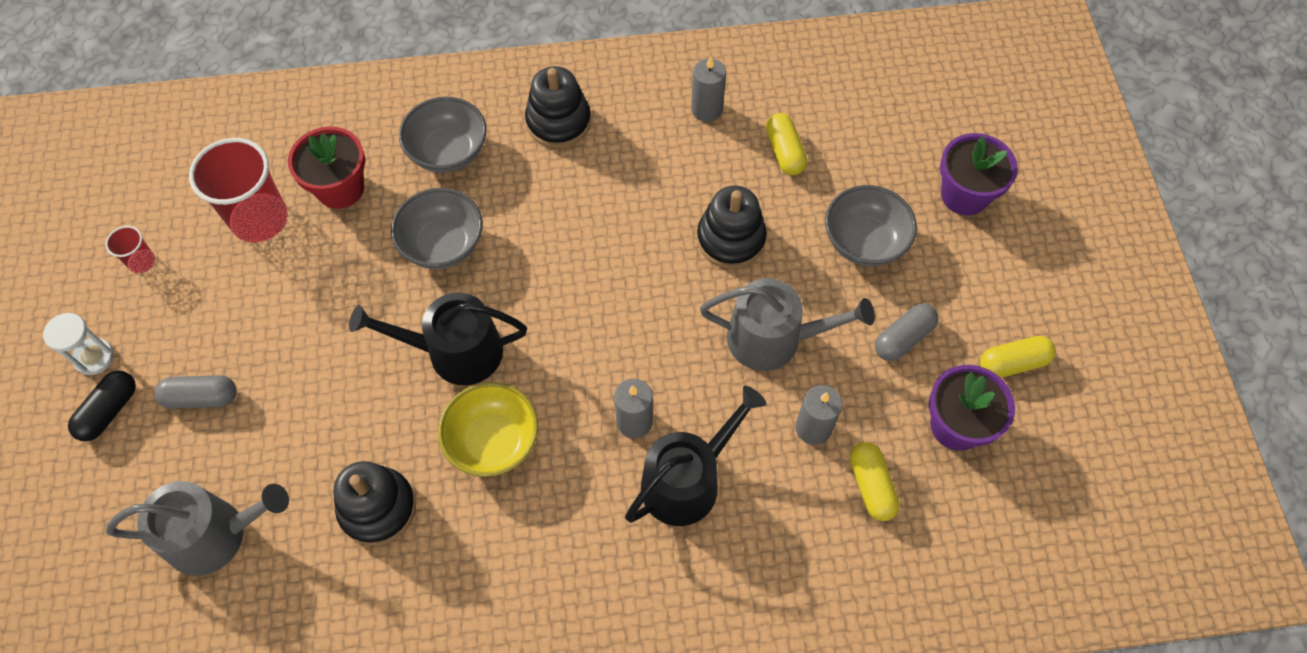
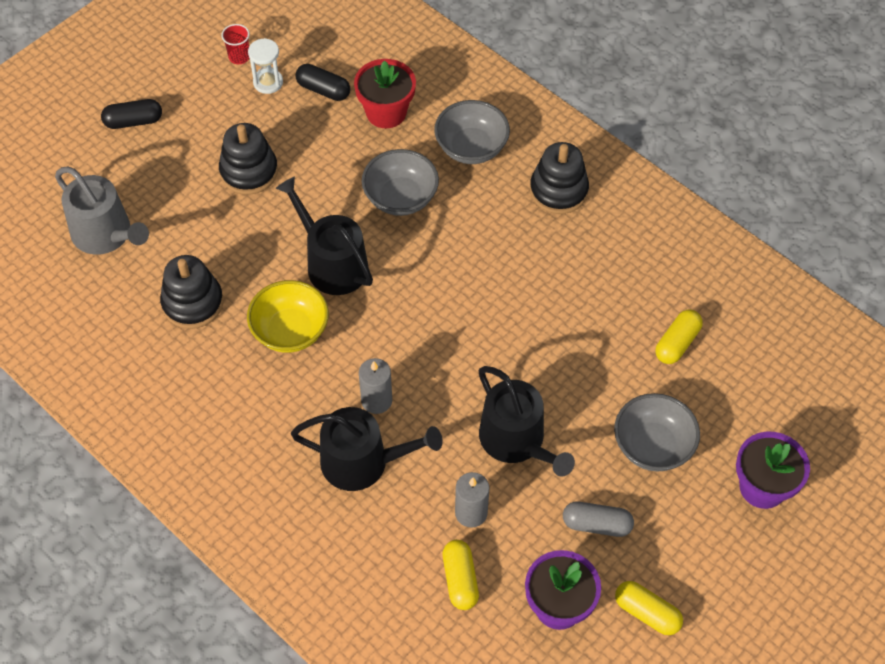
camera: 50 degrees right, 5 degrees down
(94, 357) = (159, 86): white hourglass -> white hourglass (268, 82)
(201, 397) = (182, 158): grey capsule -> none
(260, 219) = (323, 90): red cup -> black capsule
(706, 109) = (662, 270): grey candle -> none
(730, 239) = (570, 360): black stacking toy -> black stacking toy (249, 171)
(773, 339) = (516, 441): grey watering can -> black watering can
(871, 486) = (460, 579): yellow capsule -> yellow capsule turned 45 degrees counterclockwise

